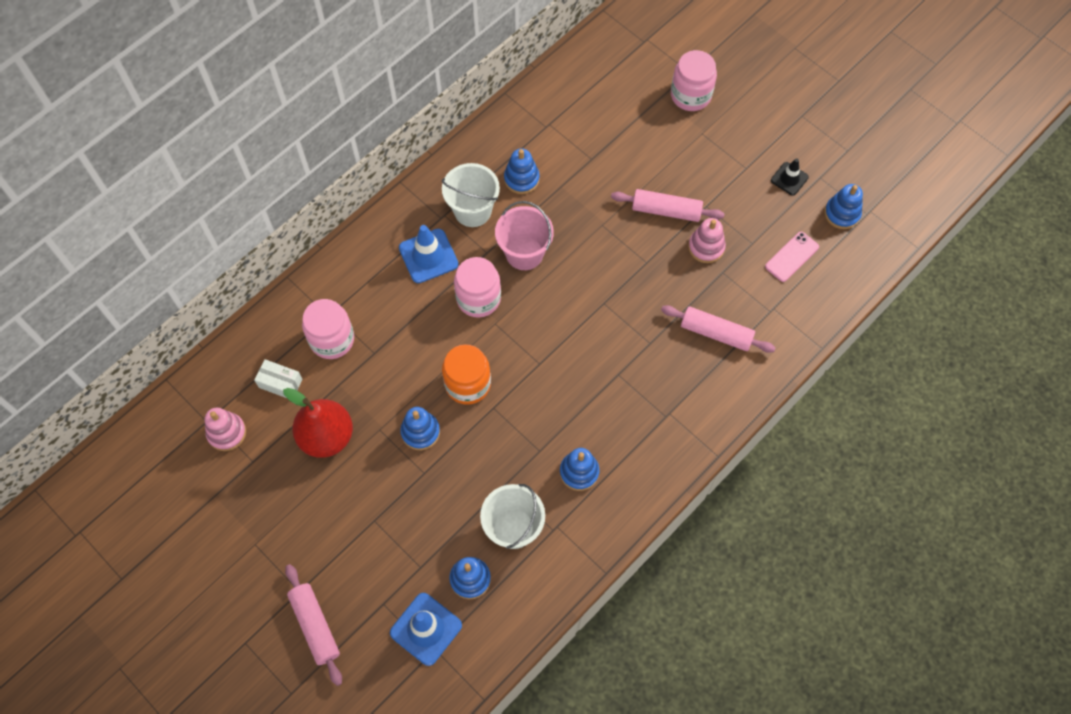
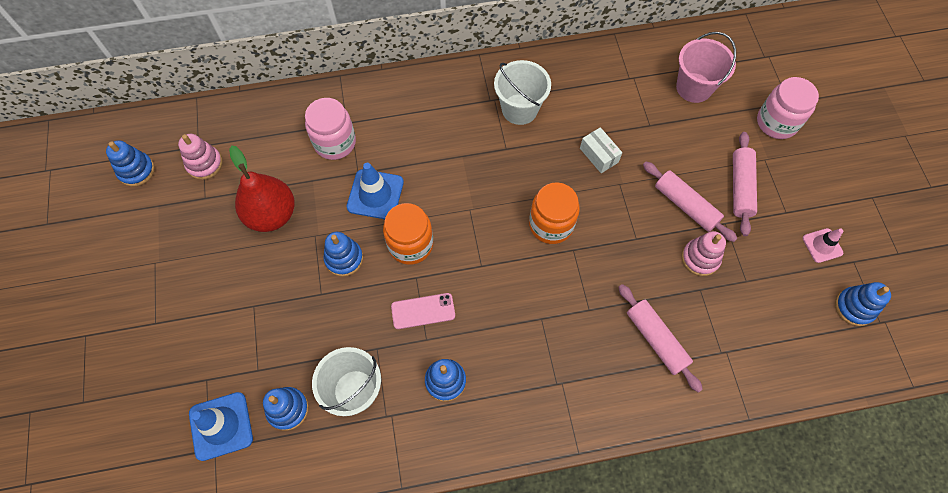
camera: 35 degrees right, 0 degrees up
(280, 383) = (271, 152): white box -> white box (599, 155)
(315, 626) = (143, 360): pink rolling pin -> pink rolling pin (740, 187)
(428, 256) = (457, 123): blue traffic cone -> blue traffic cone (375, 194)
(478, 298) = (471, 181): pink jar -> none
(521, 179) = (578, 107): blue stacking toy -> blue stacking toy (136, 171)
(524, 253) = (536, 168): pink bucket -> pink bucket (694, 87)
(571, 294) = (551, 224): none -> orange jar
(789, 179) = (822, 245): black traffic cone -> pink traffic cone
(791, 257) = (777, 316): pink phone -> pink phone (423, 311)

